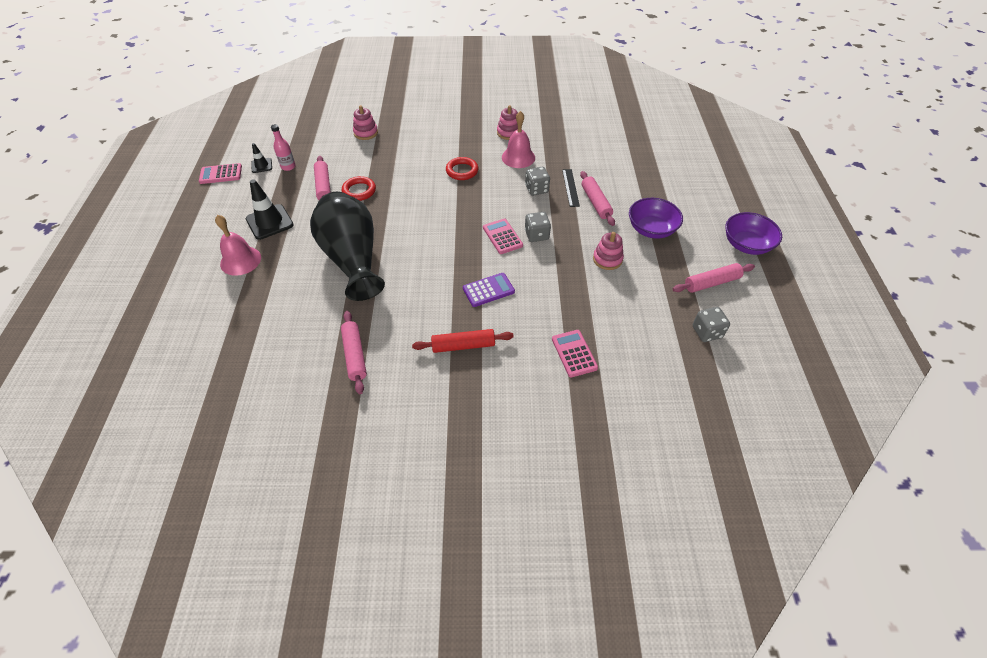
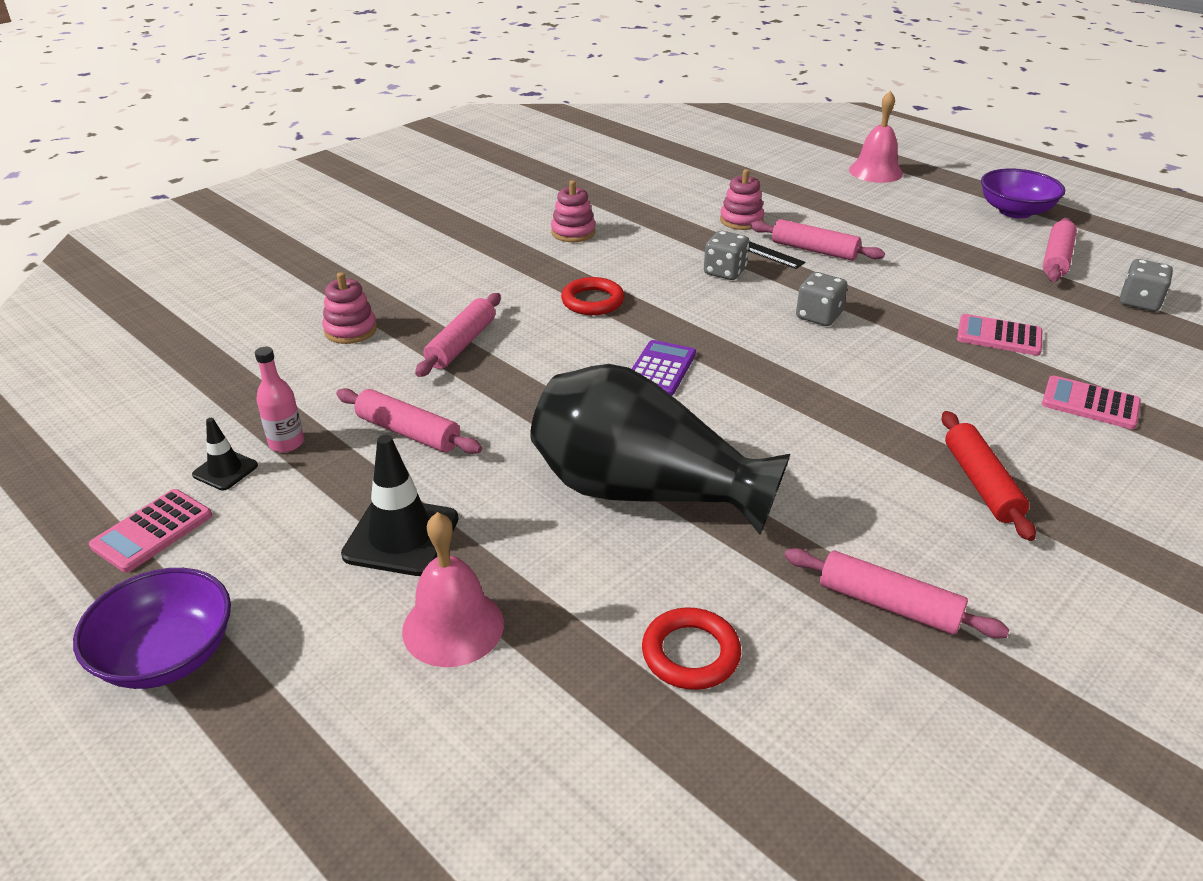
camera: 45 degrees left, 15 degrees down
(359, 191) = (483, 404): red ring -> red ring (690, 653)
(389, 161) = (462, 344): none -> pink rolling pin
(463, 345) = (980, 483): red rolling pin -> red rolling pin turned 45 degrees counterclockwise
(488, 290) = (884, 405): purple calculator -> purple calculator (660, 369)
(502, 237) = (785, 341): pink calculator -> pink calculator (999, 336)
(518, 157) = (637, 251): pink bell -> pink bell (875, 171)
(607, 259) = (933, 295): pink stacking toy -> pink stacking toy (741, 220)
(651, 229) = (915, 244): purple bowl -> purple bowl (167, 655)

